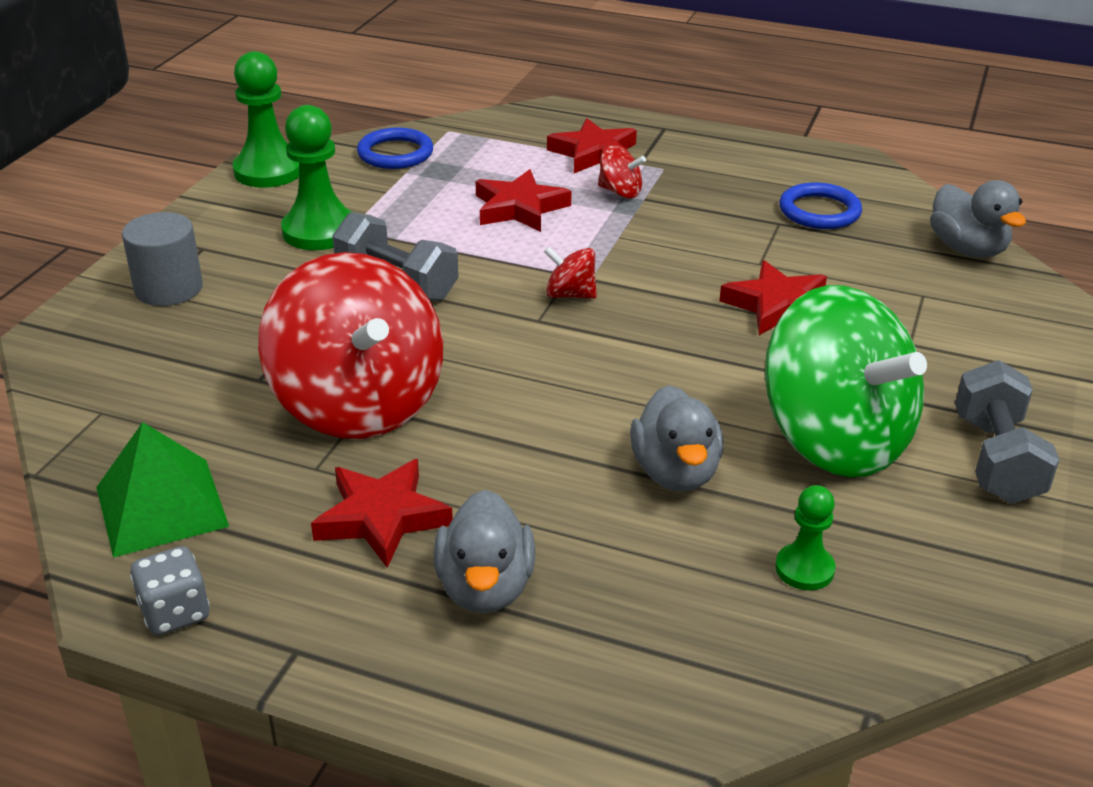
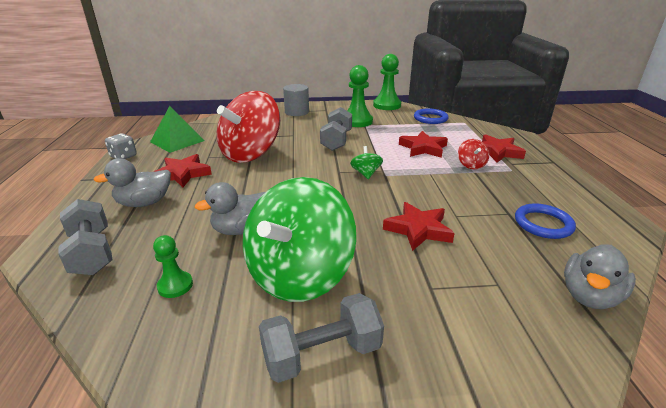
camera: 65 degrees right, 5 degrees down
(570, 294) = (366, 173): red spinning top -> green spinning top
(648, 671) = (92, 252): none -> grey dumbbell

